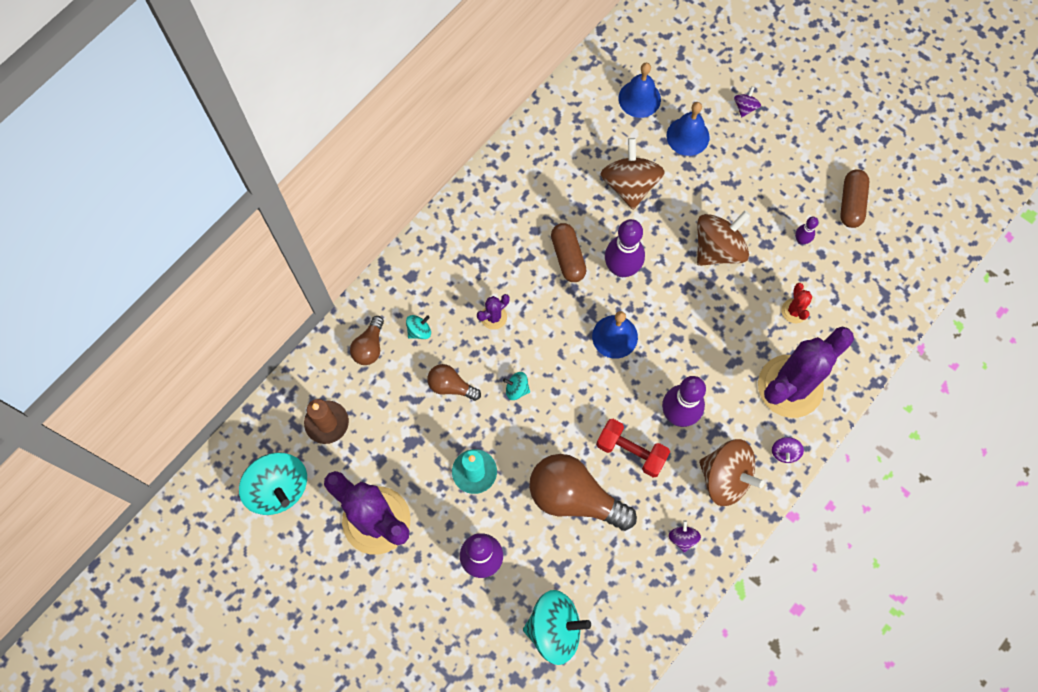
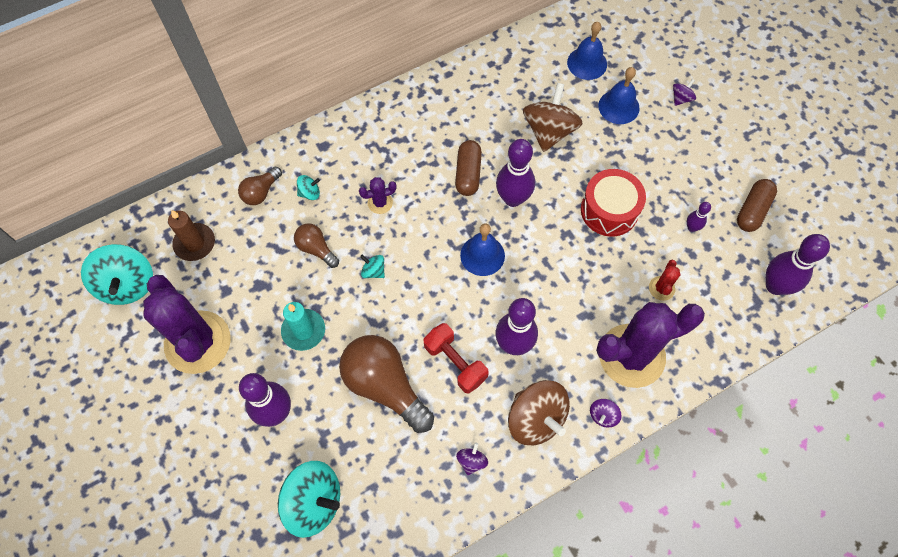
camera: 20 degrees right, 5 degrees down
(718, 249) = (609, 210): brown spinning top -> red drum
(896, 272) = (775, 286): none -> purple bowling pin

